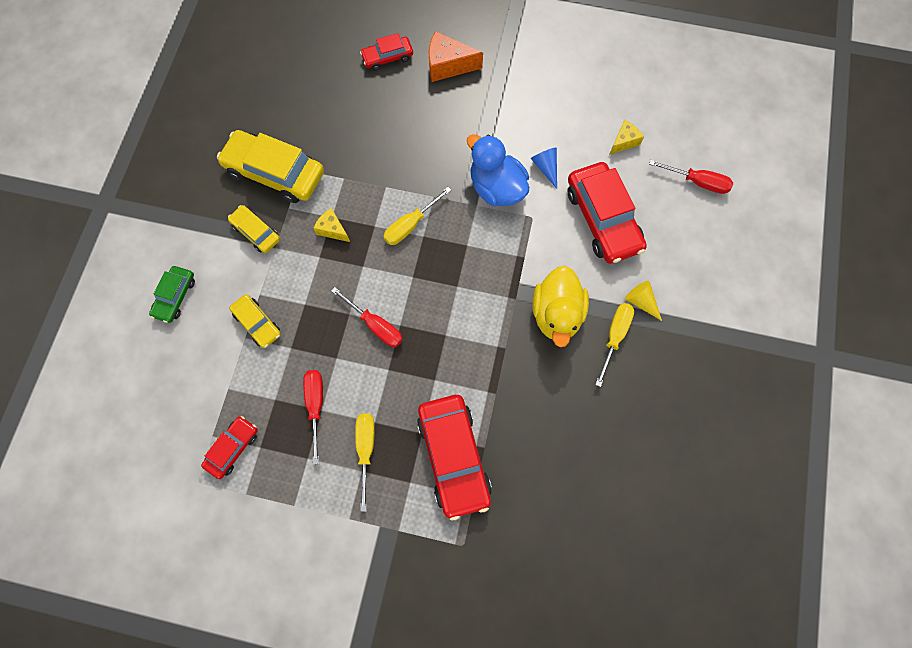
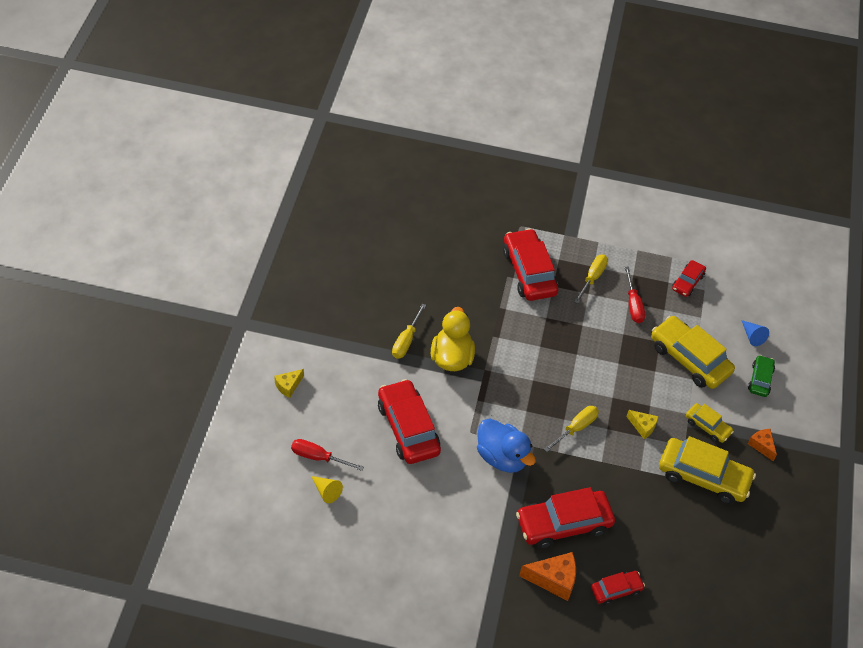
camera: 175 degrees right, 20 degrees down
(199, 210) = (762, 446): none -> orange cheese
(257, 323) = (689, 359): yellow car -> yellow car, size x1.88
(366, 449) = (592, 278): yellow screwdriver -> yellow screwdriver turned 150 degrees counterclockwise
(375, 325) = (596, 354): red screwdriver -> none
(434, 118) = (563, 524): none -> red car
(545, 167) = (457, 474): blue cone -> blue cone (752, 336)
(624, 142) = (382, 496): yellow cheese -> yellow cheese (288, 386)
(641, 301) = (382, 364): yellow cone -> yellow cone (326, 491)

